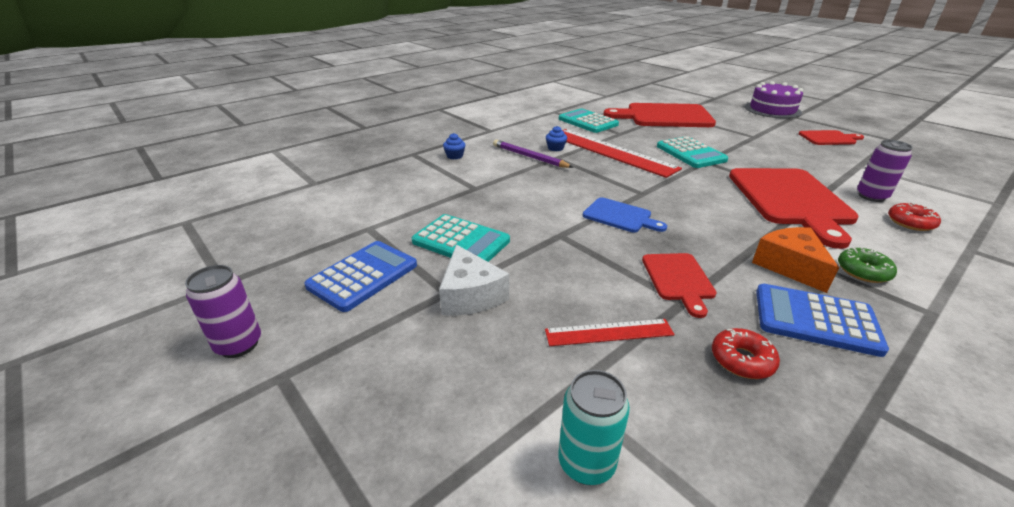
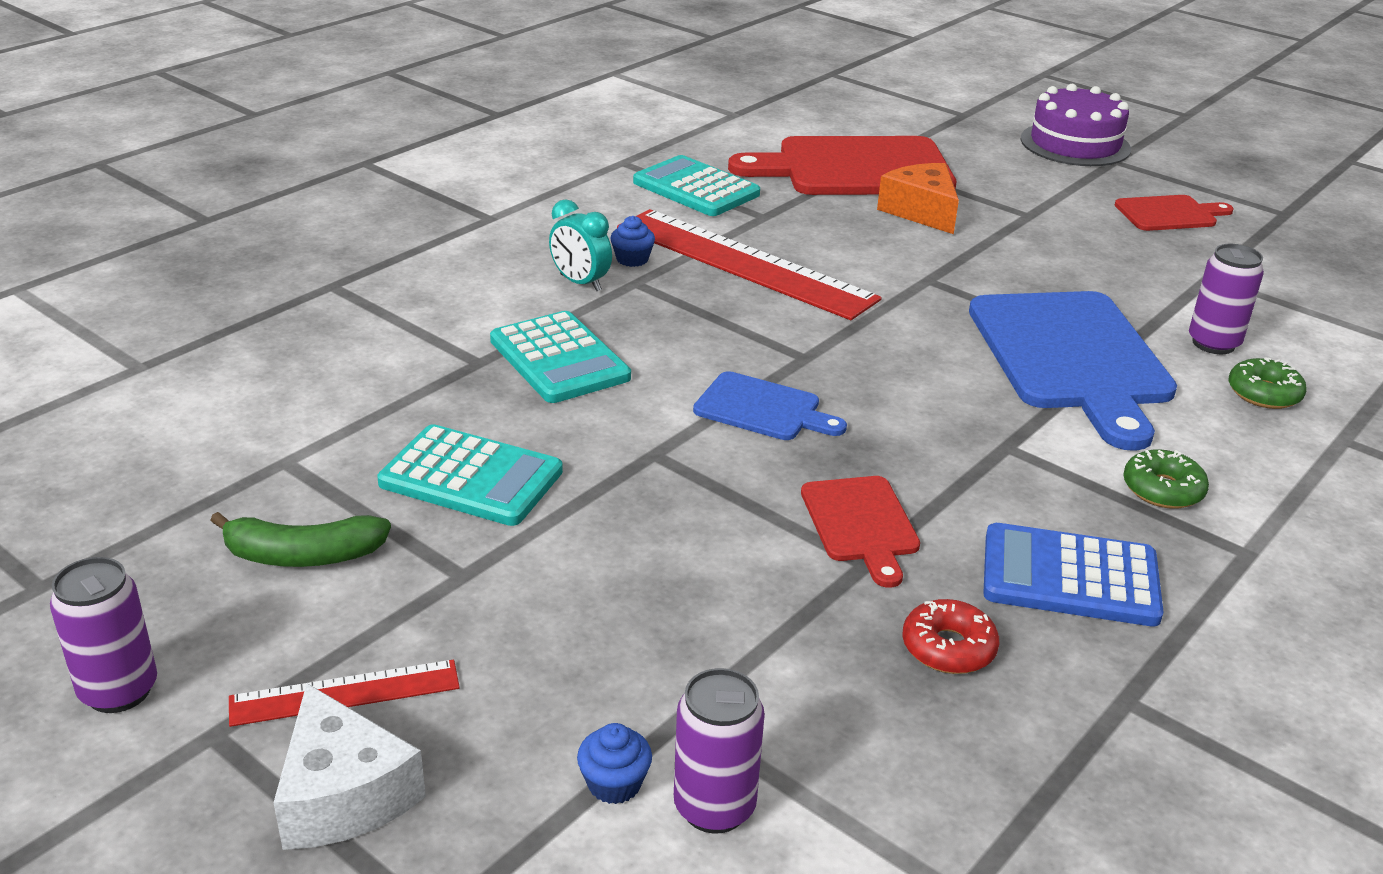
camera: 10 degrees left, 0 degrees up
(363, 276) = (303, 556): blue calculator -> green banana
(455, 156) = (424, 287): blue cupcake -> blue cupcake (614, 784)
(470, 295) = (506, 577): white cheese -> white cheese (343, 794)
(529, 157) = (580, 283): purple pencil -> turquoise clock
(586, 463) = (714, 807): turquoise can -> purple can
(609, 332) = (744, 622): red ruler -> red ruler (345, 693)
(690, 153) = (901, 261): turquoise calculator -> turquoise calculator (559, 359)
(789, 266) = (1047, 488): orange cheese -> orange cheese (921, 211)
(790, 200) = (1072, 358): red cutting board -> blue cutting board
(910, 222) = (1264, 393): red donut -> green donut

